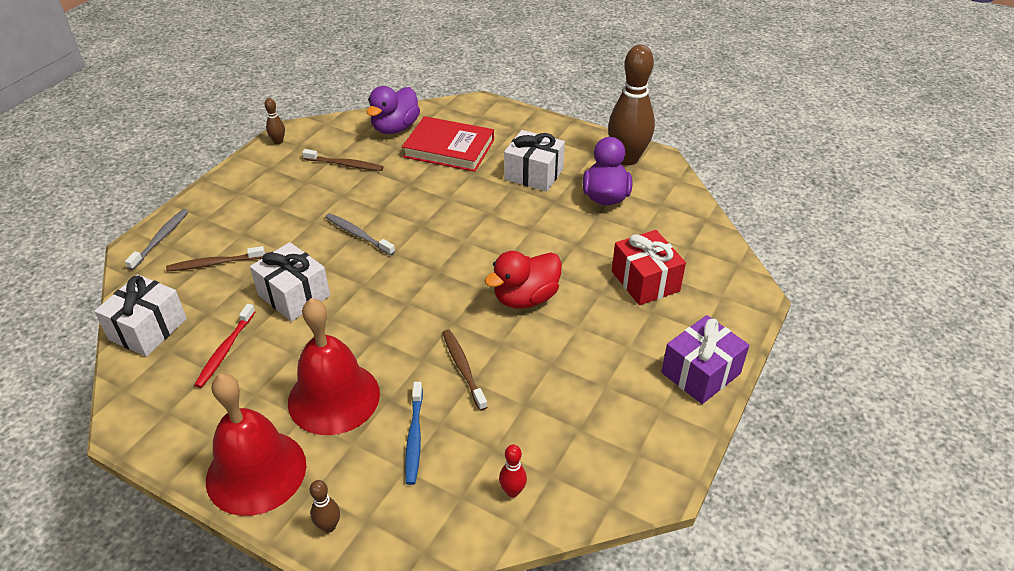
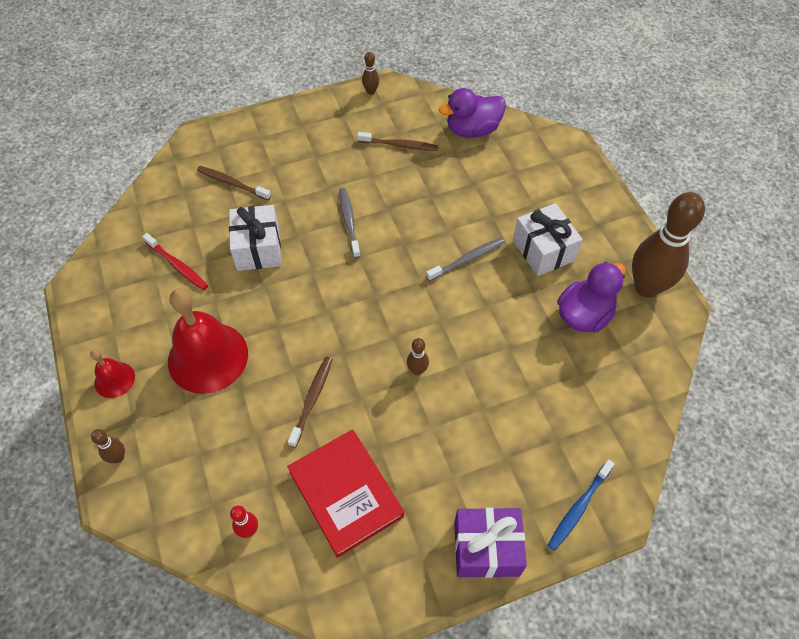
camera: 40 degrees right, 15 degrees up
(148, 329) = (148, 213): white gift -> none
(161, 238) = (218, 138): grey toothbrush -> grey toothbrush (467, 259)
(225, 350) = (177, 265): red toothbrush -> red toothbrush turned 105 degrees counterclockwise
(256, 472) = (114, 379): red bell -> red bell, size x0.49
(345, 164) = (400, 145): brown toothbrush -> brown toothbrush turned 45 degrees counterclockwise
(414, 437) = (227, 432): blue toothbrush -> blue toothbrush (578, 508)
(449, 148) = (496, 178): red book -> red book (345, 494)
(525, 298) = (417, 370): red duck -> brown bowling pin
(645, 281) = (531, 426): red gift -> none

